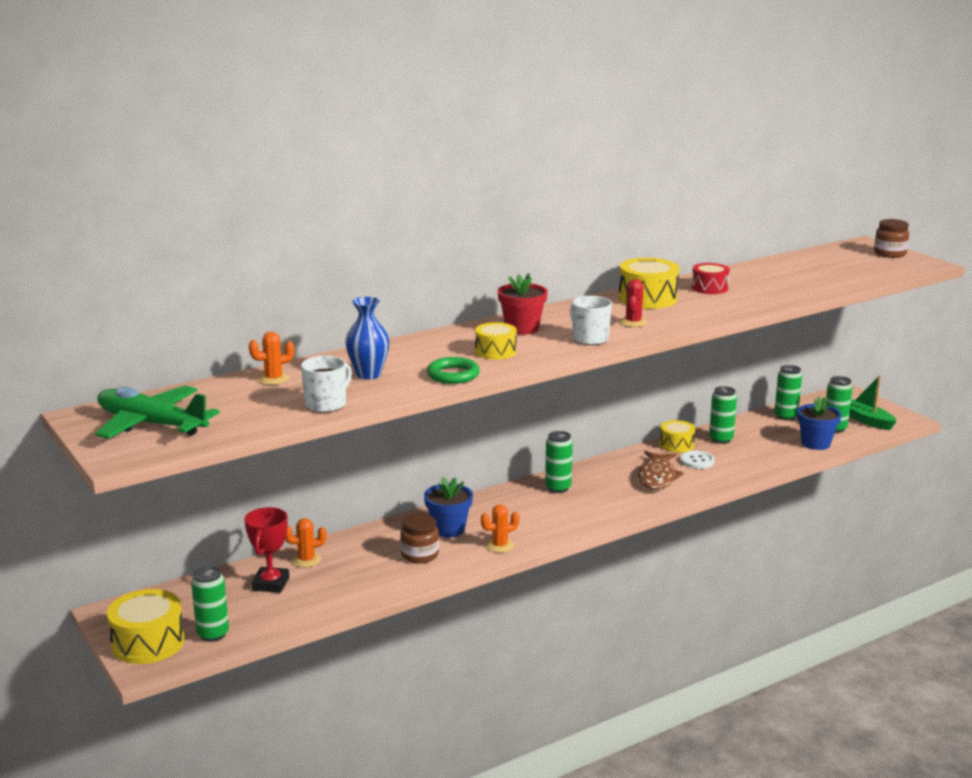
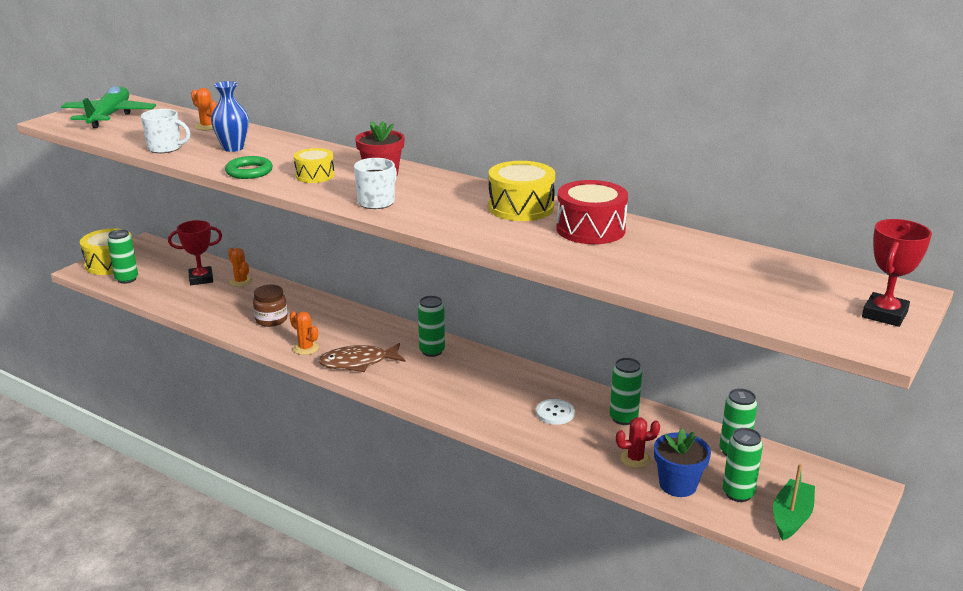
camera: 65 degrees right, 5 degrees up
(448, 529) = (321, 321): blue flower pot -> none
(633, 322) = (440, 212): red cactus -> red cactus (635, 459)
(657, 477) = (497, 397): brown fish -> brown fish (358, 363)
(676, 445) = (583, 394): yellow drum -> none
(709, 288) = (590, 229): red drum -> red drum, size x1.58
(890, 254) = (884, 314): brown jar -> red trophy

